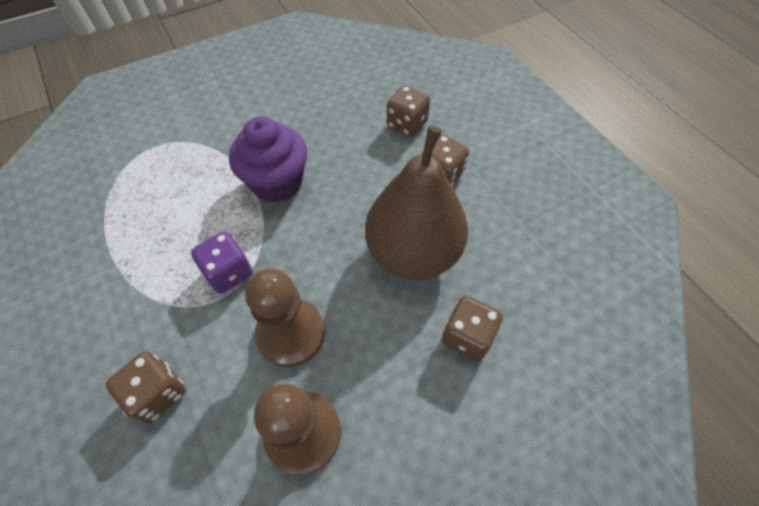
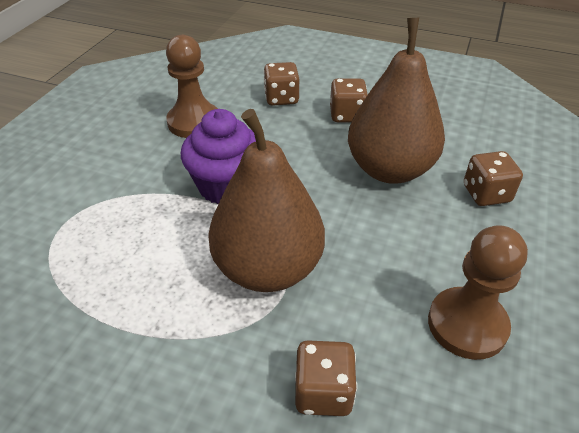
camera: 40 degrees left, 15 degrees down
(229, 272) = (268, 268): purple dice -> brown pear
(291, 333) = (373, 272): brown pawn -> brown pawn (194, 122)

